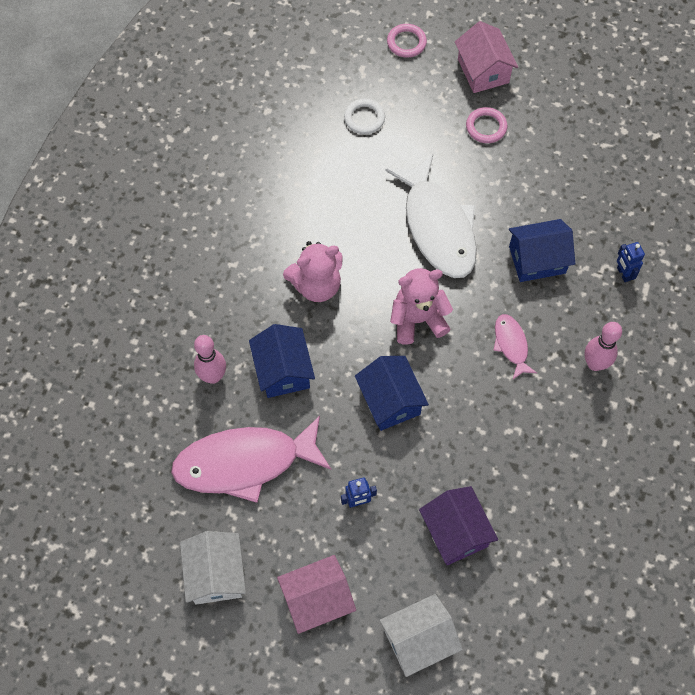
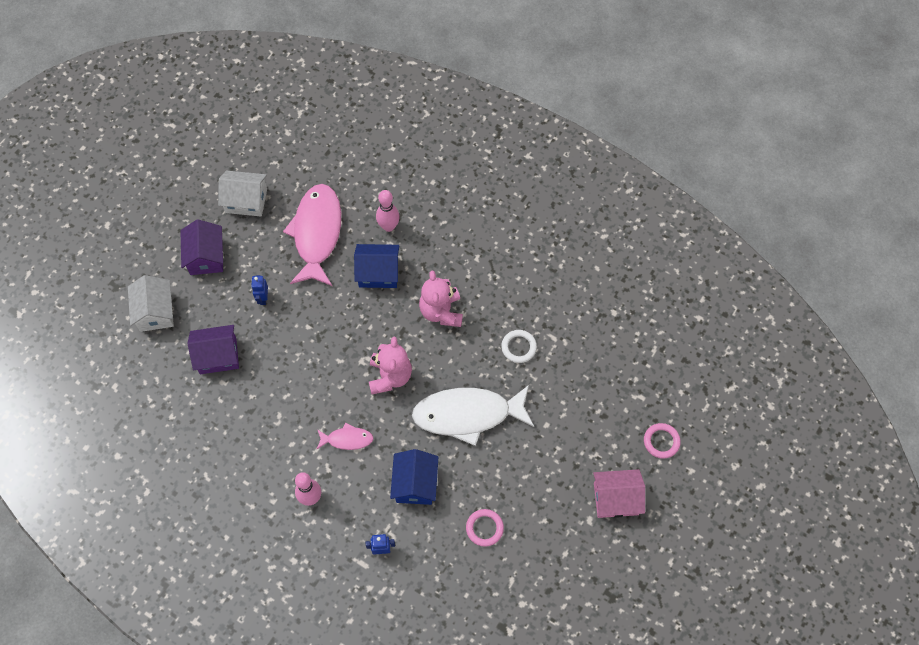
camera: 105 degrees right, 0 degrees up
(317, 600) = (206, 256): pink house -> purple house
(364, 118) = (588, 385): white ring -> white ring (518, 347)
(390, 401) = (330, 339): blue house -> none
(486, 127) = (555, 483): pink ring -> pink ring (484, 528)

